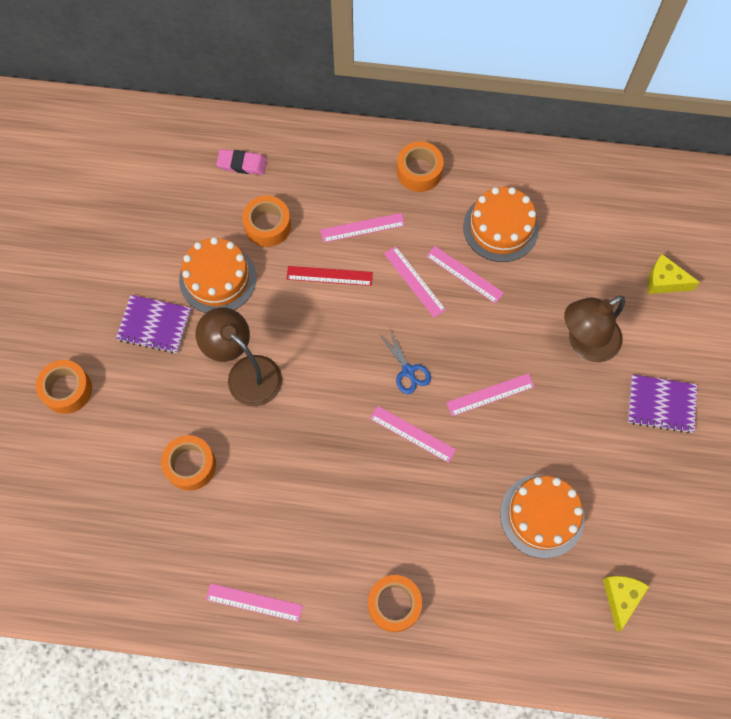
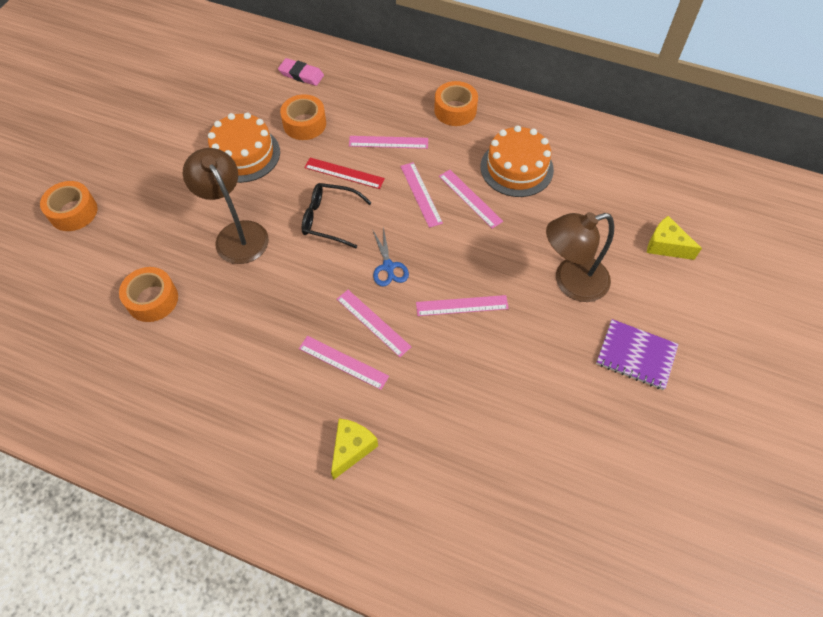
camera: 15 degrees right, 10 degrees down
(154, 325) = (173, 178): purple notebook -> none
(254, 602) = (157, 440): pink ruler -> pink ruler (343, 362)
(332, 333) = (329, 219): none -> black glasses
(394, 604) = (296, 480): orange tape -> none
(542, 515) = (480, 432): orange cake -> none
(621, 598) = (542, 539): yellow cheese -> yellow cheese (351, 449)

